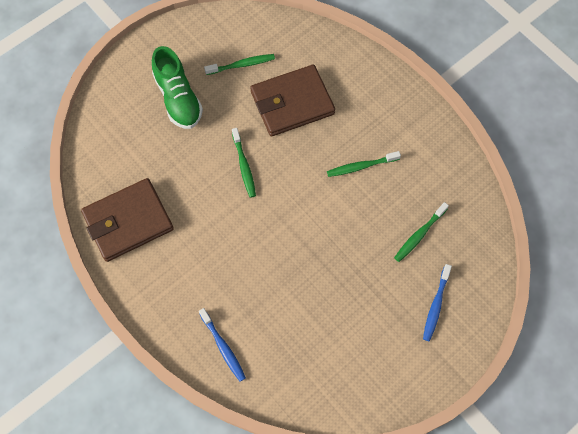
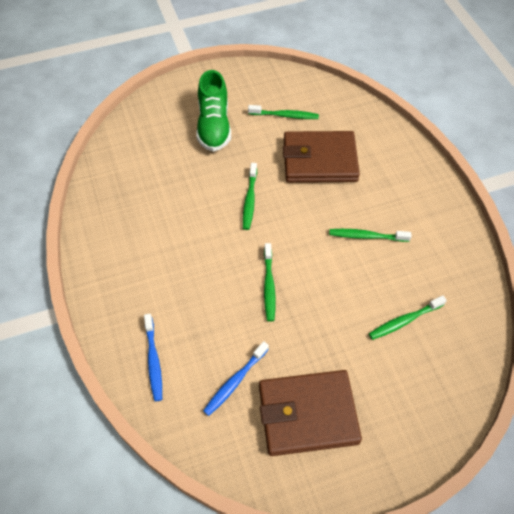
camera: 20 degrees right, 10 degrees down
(128, 222) = (118, 214): brown wallet -> brown wallet (308, 414)
(294, 244) = (269, 286): none -> green toothbrush
(436, 305) = (397, 399): blue toothbrush -> blue toothbrush (235, 381)

